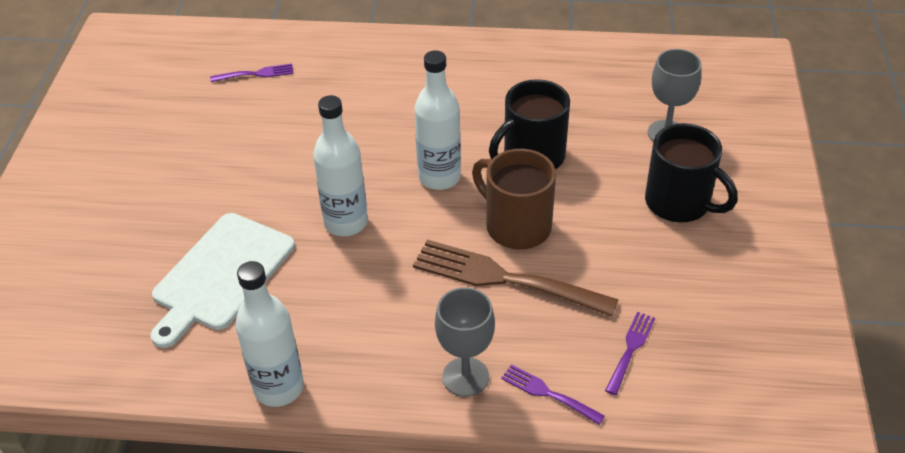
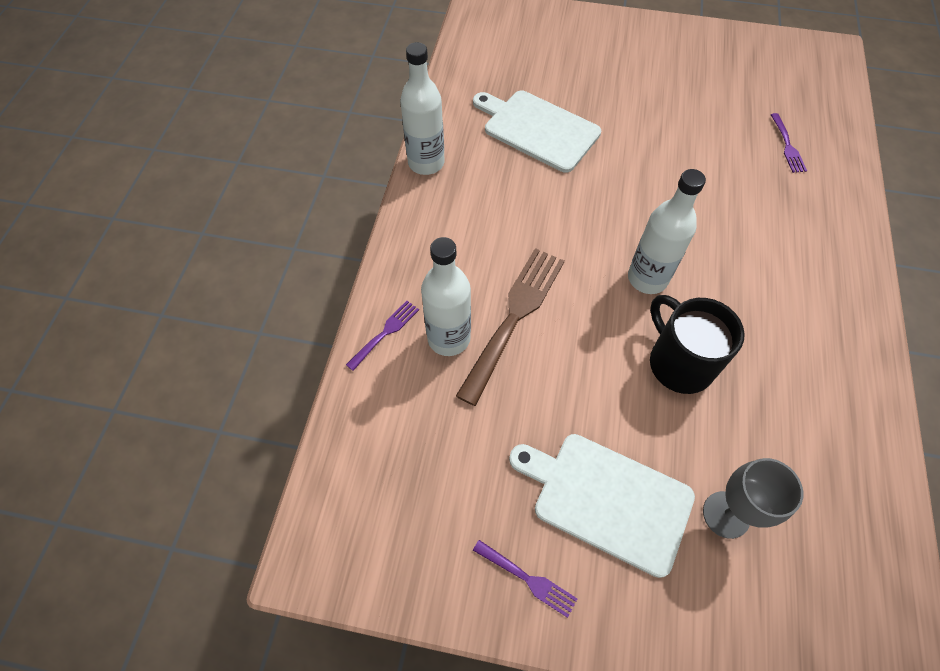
camera: 95 degrees right, 15 degrees up
(346, 222) = (590, 206): white bottle -> white bottle (449, 338)
(465, 377) = (413, 277): grey goblet -> none
(516, 226) = (580, 335): brown mug -> none
(630, 350) = (418, 406): purple fork -> purple fork (527, 579)
(679, 203) = (607, 500): black mug -> white cutting board

